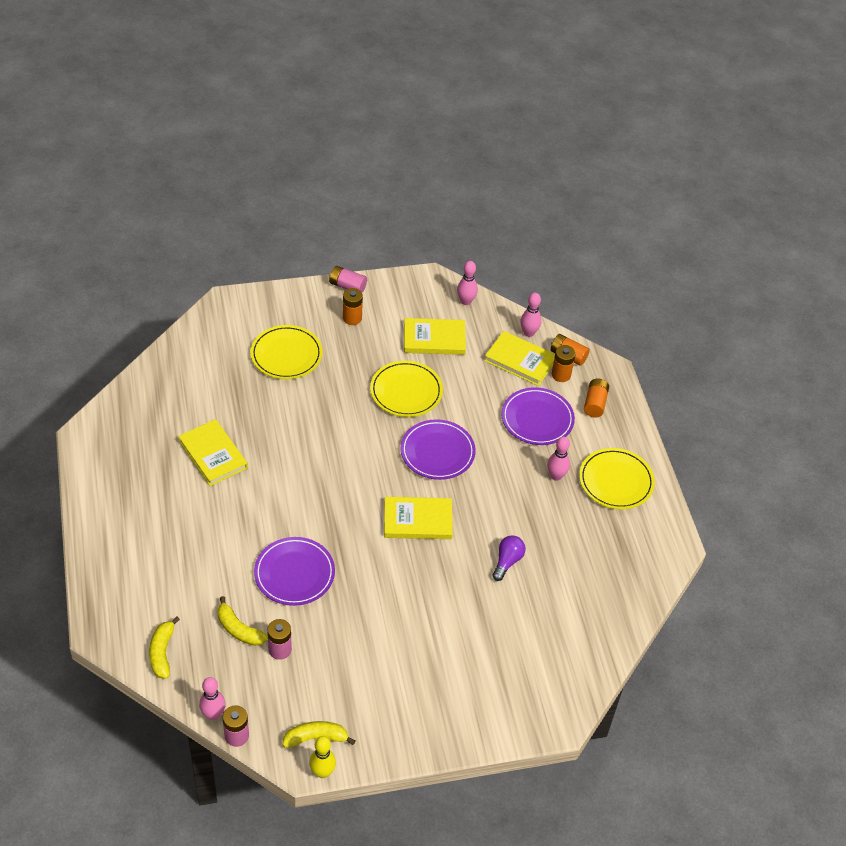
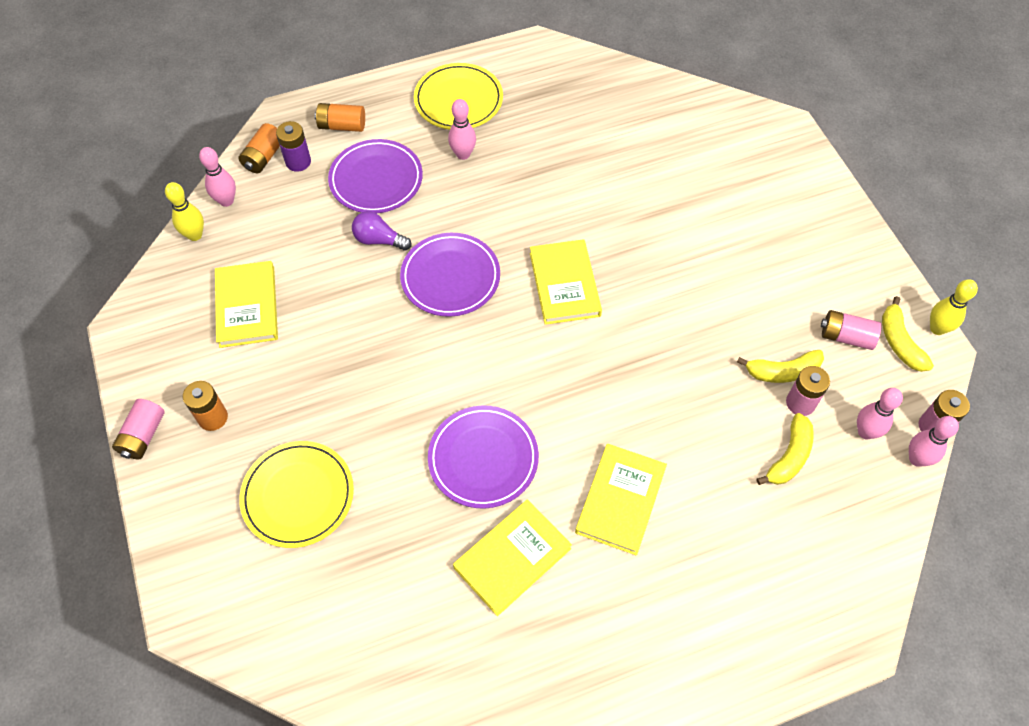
camera: 95 degrees left, 10 degrees up
(162, 652) = (857, 543): yellow banana -> yellow banana (782, 371)
(294, 573) = (685, 408): purple plate -> purple plate (483, 458)
(330, 700) = (846, 337): none -> pink battery
(406, 391) = (350, 327): yellow plate -> none
(466, 301) = (170, 278): pink bowling pin -> pink bowling pin (865, 432)
(500, 315) = (195, 235): none -> yellow bowling pin
(507, 561) = (599, 189): purple light bulb -> purple light bulb (379, 240)
(520, 360) = (278, 205): yellow book -> yellow book (620, 500)
(561, 375) = (298, 162): orange battery -> purple battery

